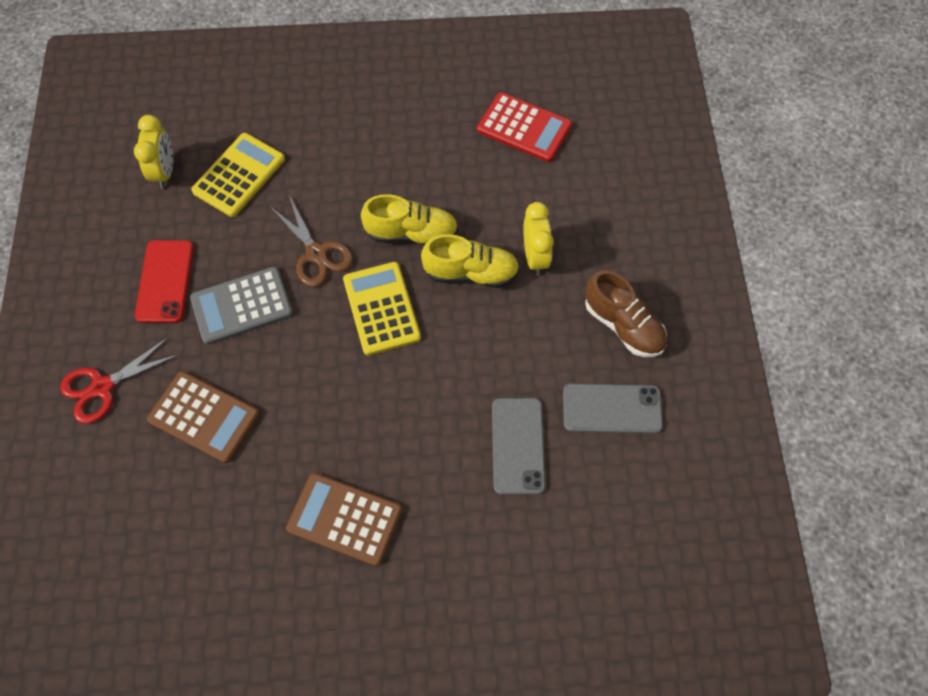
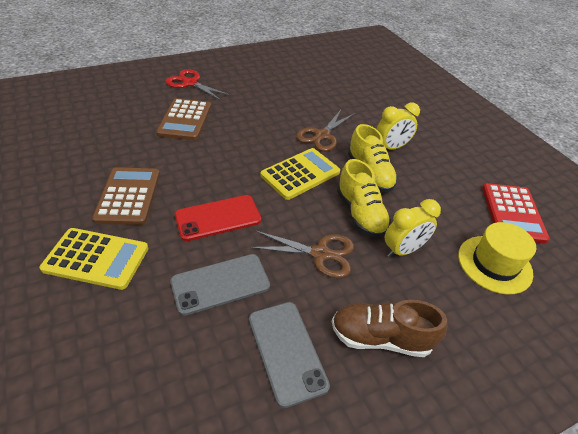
camera: 65 degrees right, 20 degrees down
(165, 172) = (334, 71): yellow clock -> yellow clock (391, 148)
(165, 281) = (266, 87): red phone -> red phone (218, 218)
(239, 175) = (353, 94): yellow calculator -> yellow calculator (96, 259)
(242, 306) = (266, 116): grey calculator -> none
(512, 336) = (320, 254): none -> brown scissors
(579, 186) = (494, 264): none -> yellow hat
(623, 325) = (380, 338): brown shoe -> brown shoe turned 75 degrees clockwise

